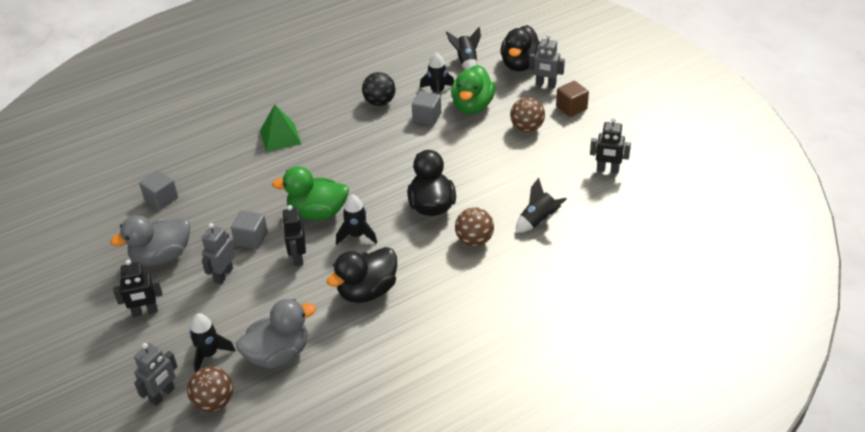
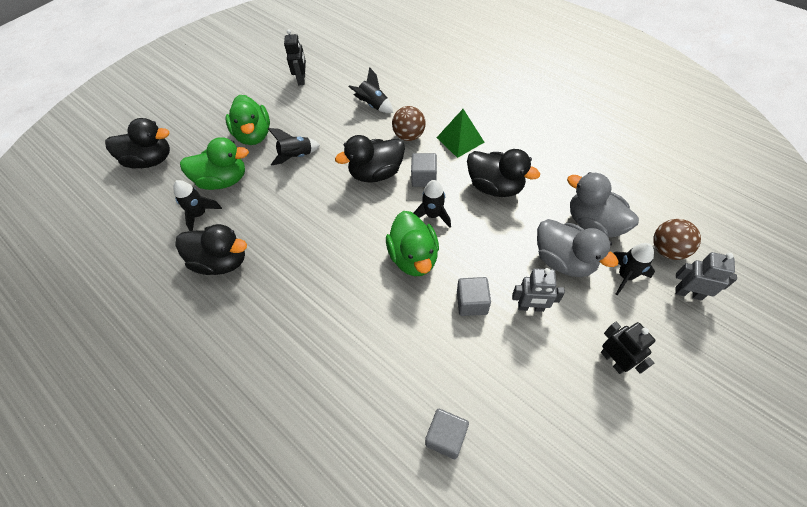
camera: 105 degrees left, 15 degrees up
(161, 257) = (535, 384): grey duck -> grey duck (564, 260)
(280, 137) = (299, 342): green pyramid -> green pyramid (460, 140)
(298, 257) = (479, 251): black robot -> none
(379, 102) = (221, 261): black ball -> black duck
(427, 117) = (245, 211): grey cube -> grey cube (424, 178)
(466, 62) = (143, 204): black rocket -> black rocket (296, 156)
(527, 128) = (254, 135): brown ball -> green duck
(545, 85) = (185, 136): grey robot -> none
(571, 108) = (221, 113): brown cube -> none

